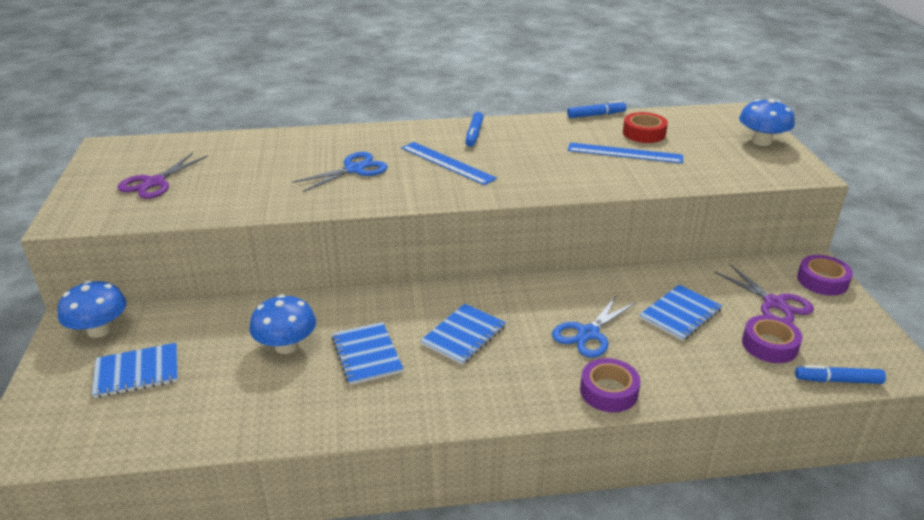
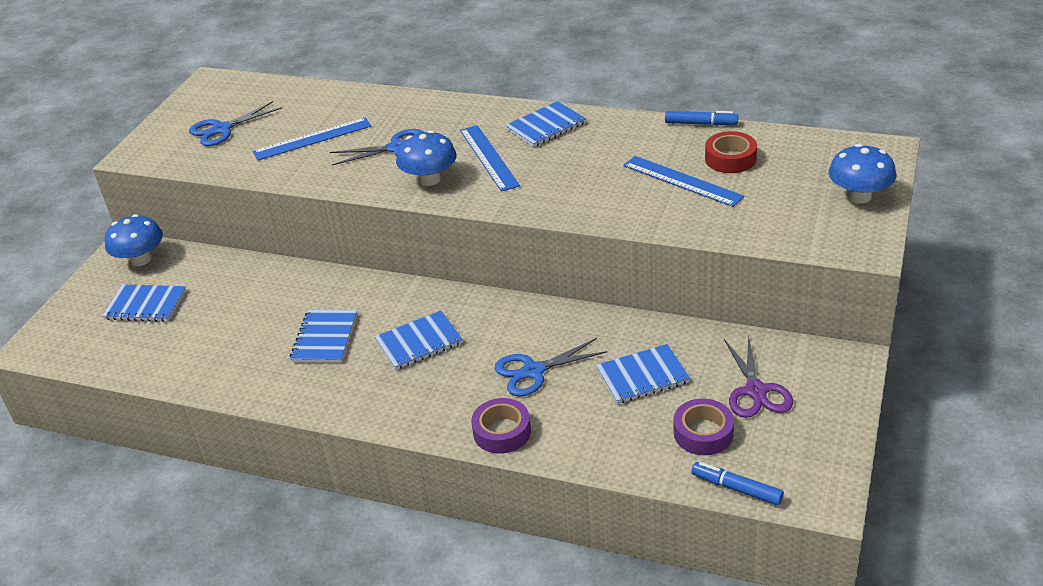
camera: 30 degrees right, 5 degrees up
(154, 183) = (222, 129): purple scissors -> blue scissors
(261, 175) = (312, 139): none -> blue ruler
(286, 346) = (268, 312): blue mushroom -> blue mushroom (429, 179)
(474, 134) = (546, 126): blue marker -> blue notebook
(822, 281) = (839, 380): purple tape -> none

